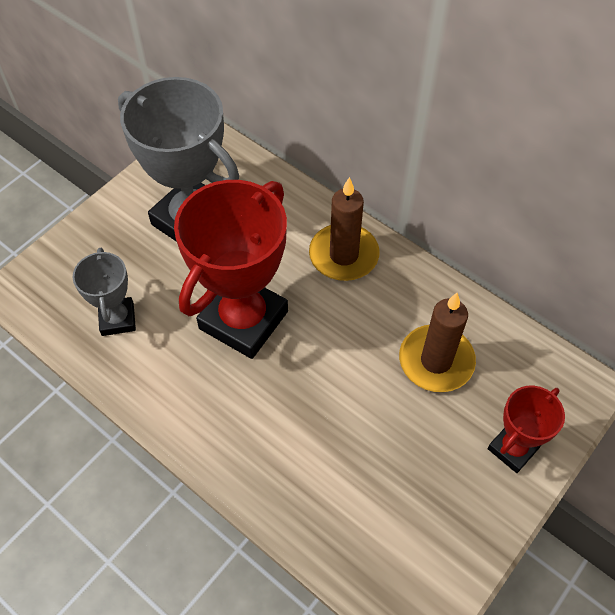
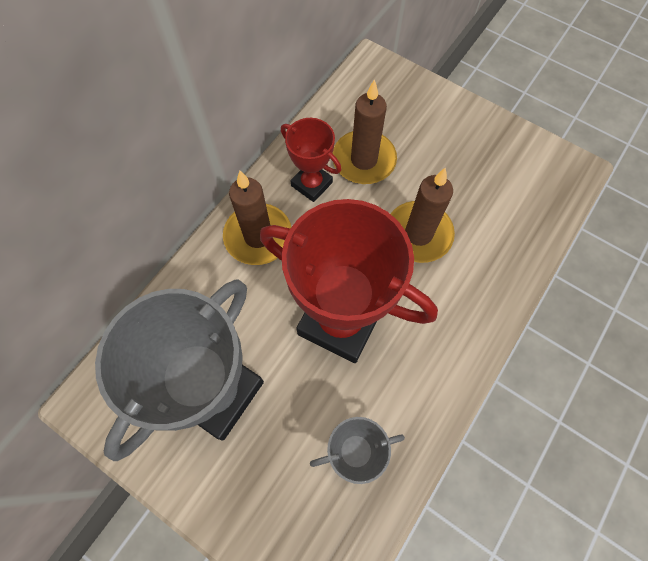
camera: 95 degrees left, 10 degrees up
(335, 406) = (418, 234): none -> brown candle
(512, 448) = (432, 111): red trophy -> red trophy (311, 184)

